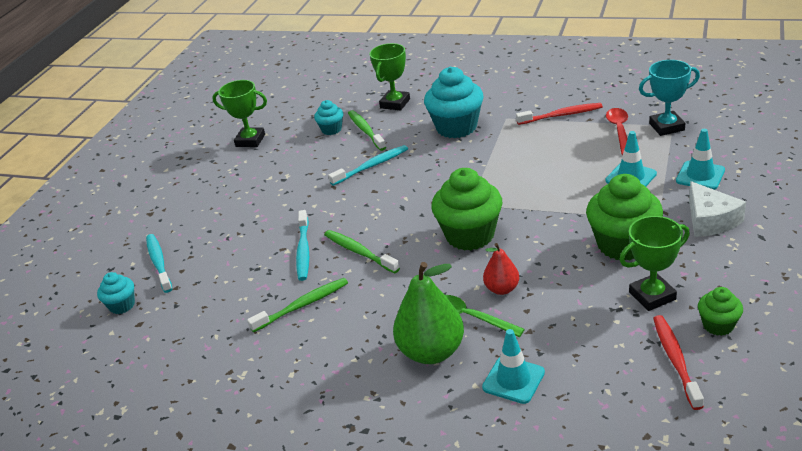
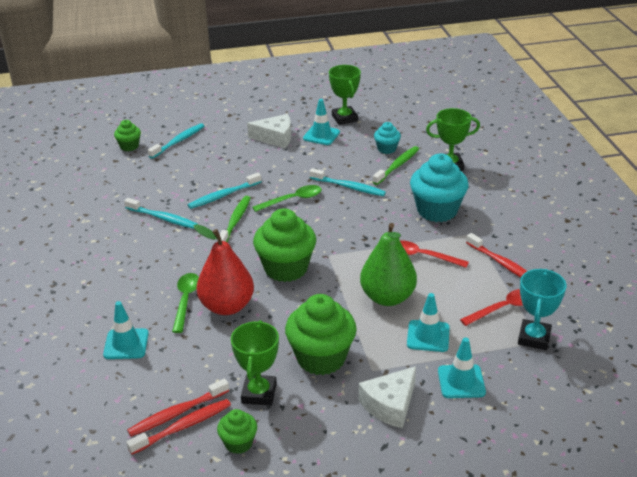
camera: 55 degrees right, 0 degrees up
(122, 305) = (129, 146): turquoise cupcake -> green cupcake
(234, 191) = (275, 138): none -> white cheese
(264, 161) = (321, 135): none -> turquoise traffic cone
(302, 305) = (163, 218): green toothbrush -> turquoise toothbrush
(359, 205) = (293, 200): none -> green spoon
(431, 352) = (140, 294): green pear -> green pear (387, 297)
(502, 289) = (227, 306): red pear -> red pear, size x1.82
(516, 152) = (422, 256): none -> red spoon
(652, 296) = (259, 393): green trophy -> green trophy turned 60 degrees clockwise
(652, 361) = (177, 413): none -> red toothbrush
(666, 127) = (534, 338): turquoise trophy -> turquoise trophy turned 60 degrees clockwise

